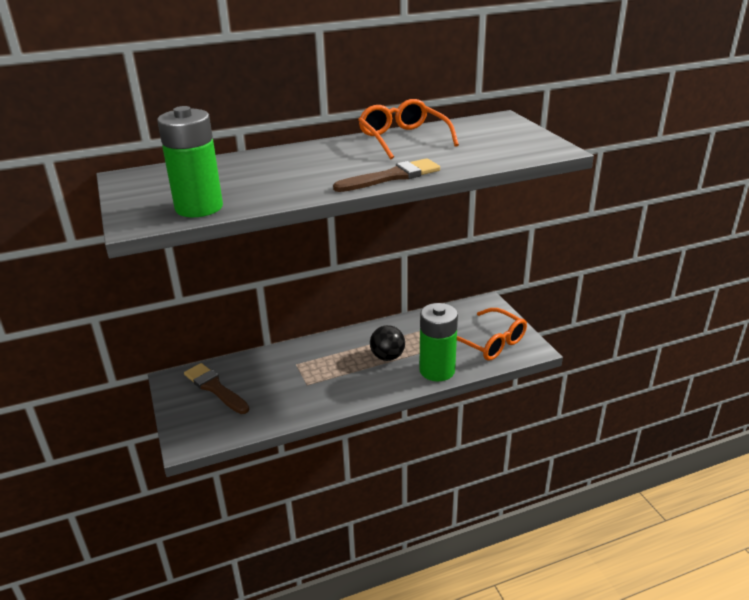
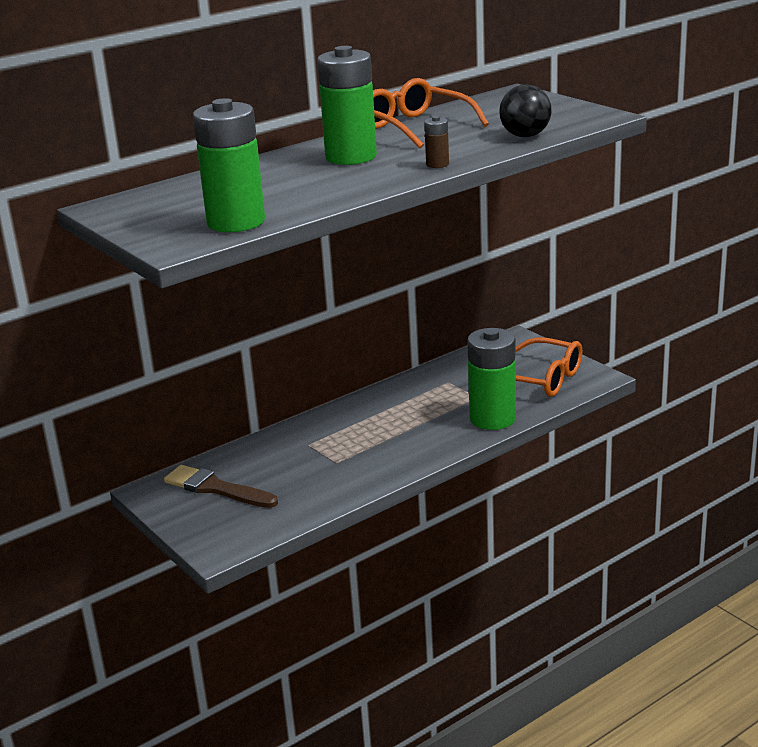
camera: 15 degrees left, 5 degrees down
(334, 159) = (351, 157): none -> green battery
(387, 357) = (422, 416): black ball -> black ball (525, 136)
(392, 177) = (437, 164): brown brush -> brown battery

